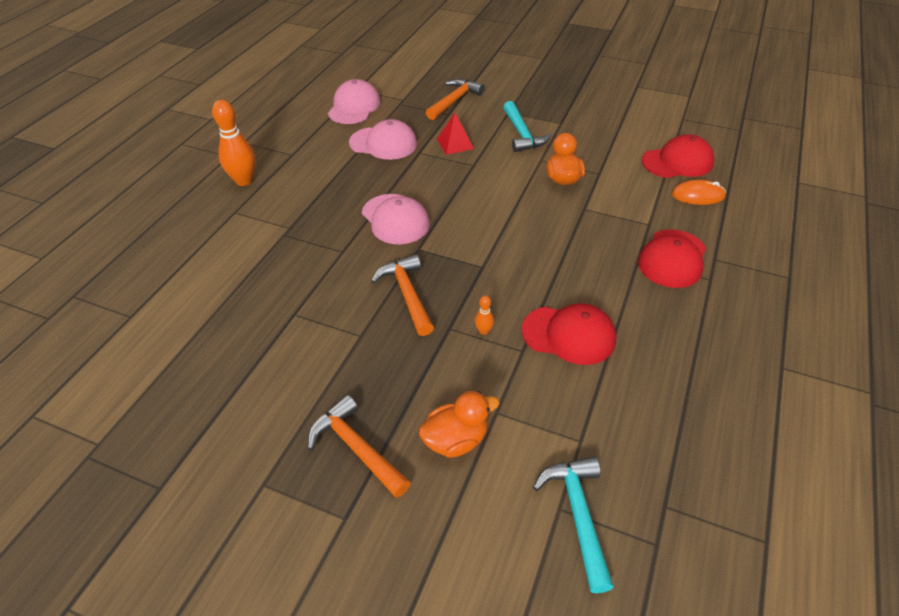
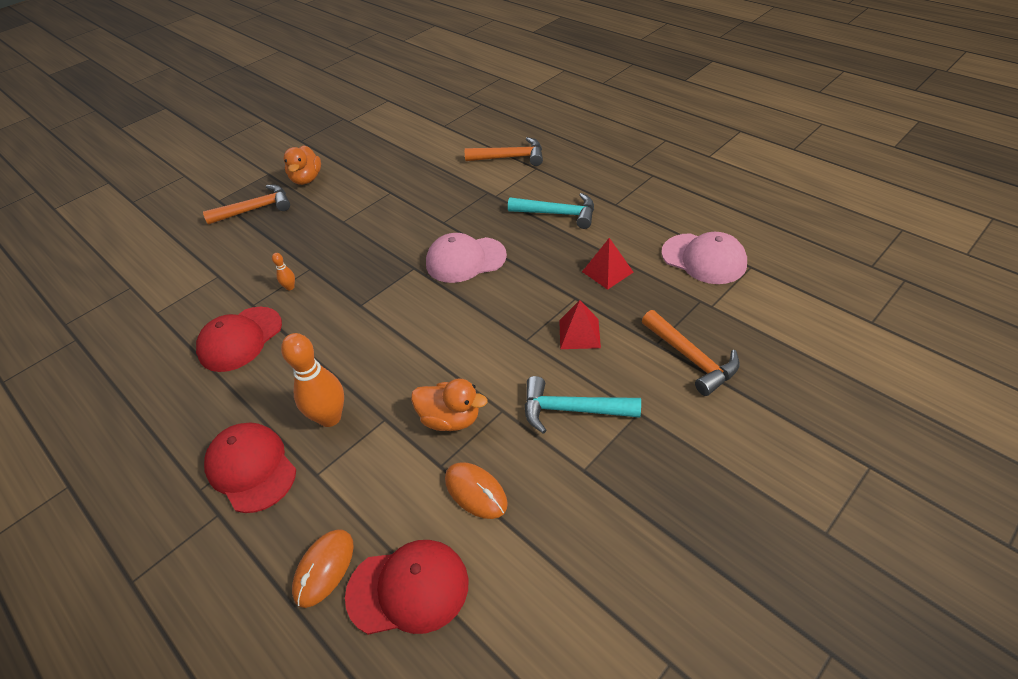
camera: 115 degrees right, 0 degrees up
(244, 181) = (582, 174): orange bowling pin -> orange bowling pin (330, 417)
(383, 143) = (607, 271): pink cap -> red pyramid
(407, 294) = (364, 251): orange hammer -> orange hammer (510, 157)
(456, 440) = (218, 252): orange duck -> orange duck (307, 179)
(578, 515) = (118, 294): turquoise hammer -> turquoise hammer (558, 214)
(604, 155) = (476, 491): none -> orange mouse
(677, 162) = (408, 589): red cap -> red cap turned 105 degrees counterclockwise

